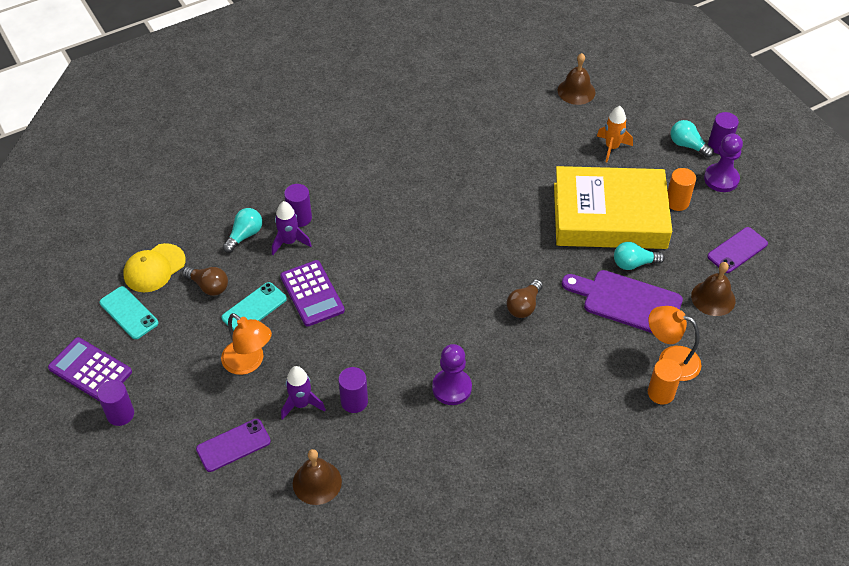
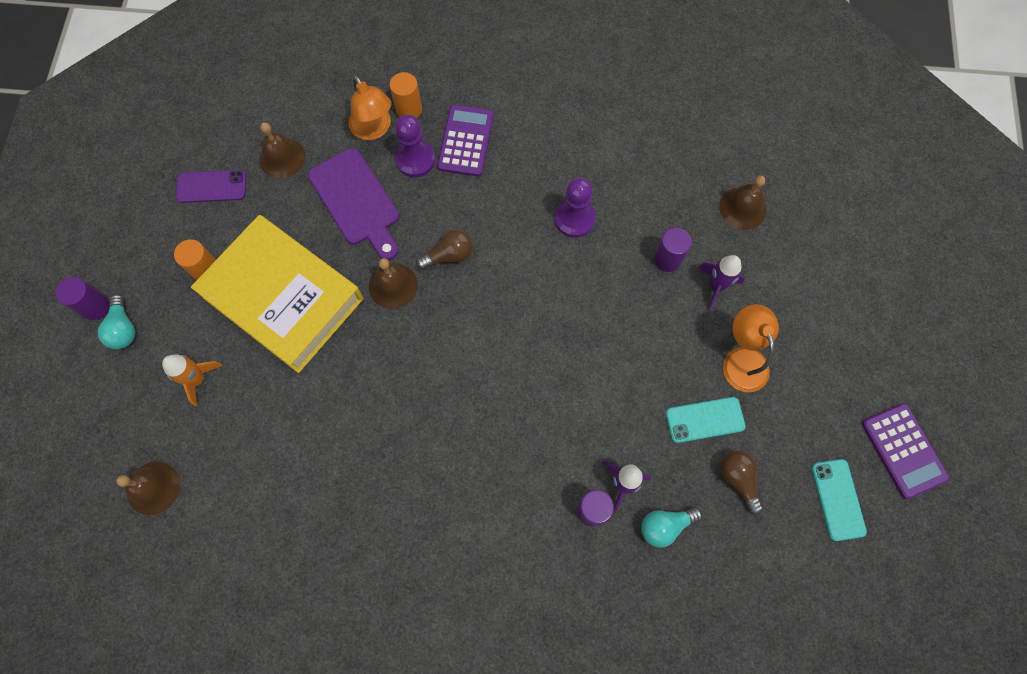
camera: 145 degrees left, 20 degrees up
(120, 414) = (890, 380): purple cylinder -> none
(154, 268) = (786, 545): yellow cap -> none
(233, 445) = (797, 284): purple phone -> none
(312, 293) = (637, 400): purple calculator -> purple calculator (465, 141)
(544, 264) = (393, 285): none -> brown bell
(633, 263) = (313, 233): turquoise light bulb -> none
(721, 179) = (139, 268): purple pawn -> purple pawn (415, 159)

